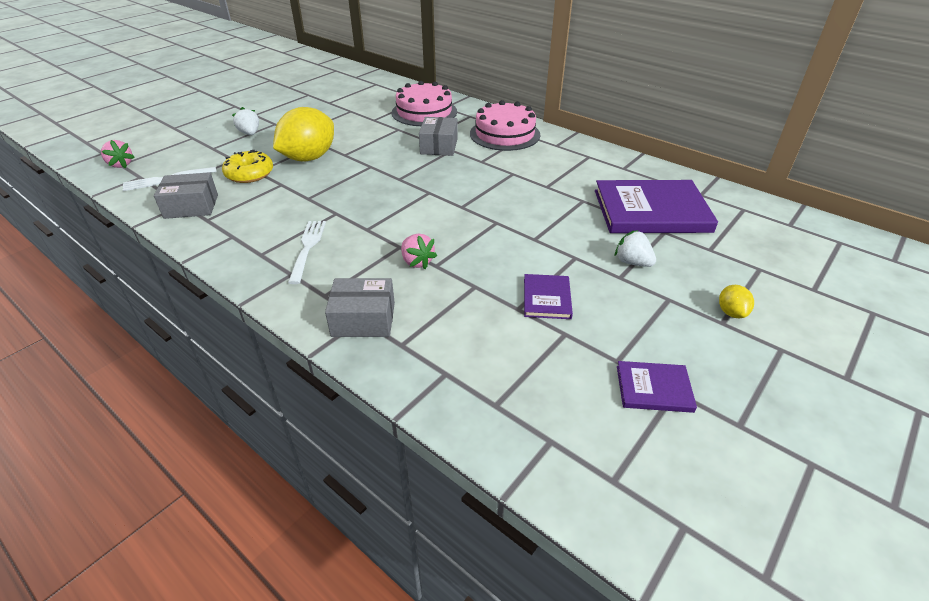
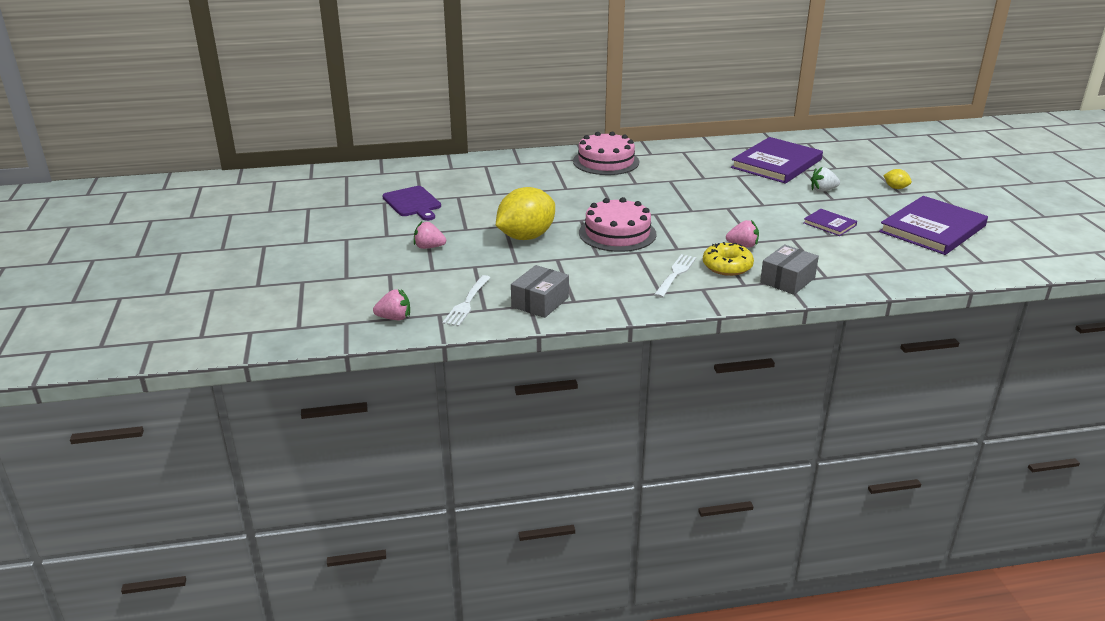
camera: 50 degrees left, 10 degrees down
(249, 174) = (516, 266): yellow donut -> yellow donut (727, 266)
(250, 133) = (429, 247): white strawberry -> pink strawberry
(307, 248) = (675, 274): white fork -> white fork turned 75 degrees clockwise
(309, 158) = (526, 237): yellow lemon -> yellow lemon turned 60 degrees clockwise
(318, 102) = (413, 203): none -> purple cutting board
(424, 112) = (515, 172): pink cake -> pink cake (617, 233)
(439, 146) = (587, 187): grey box -> none
(654, 389) = (932, 229): purple book -> purple book, size x2.11

